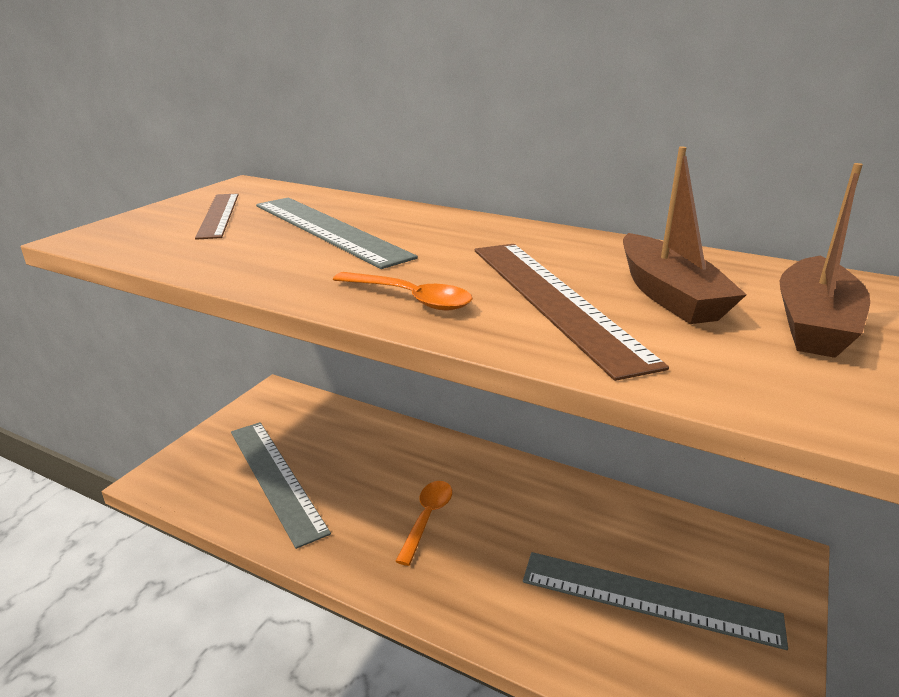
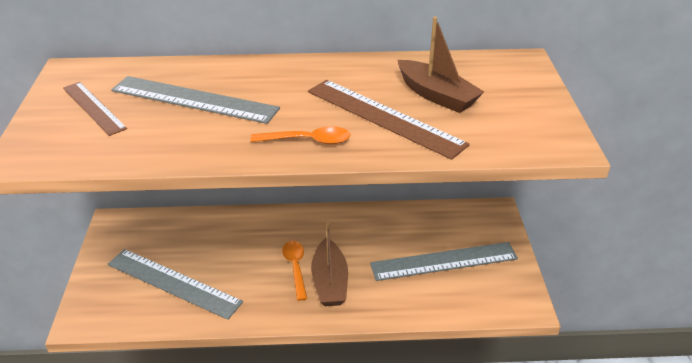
camera: 30 degrees left, 10 degrees up
(813, 323) = (511, 95): brown boat -> brown boat (330, 282)

